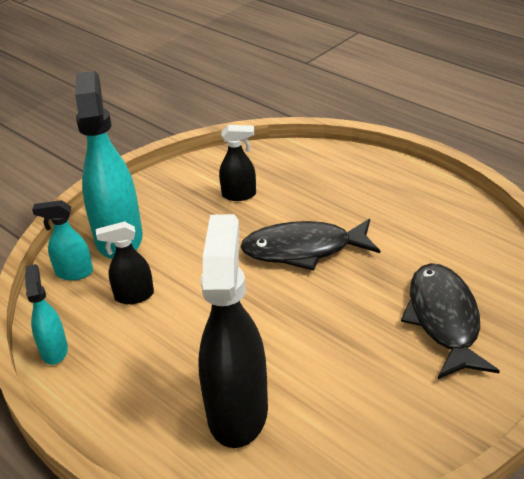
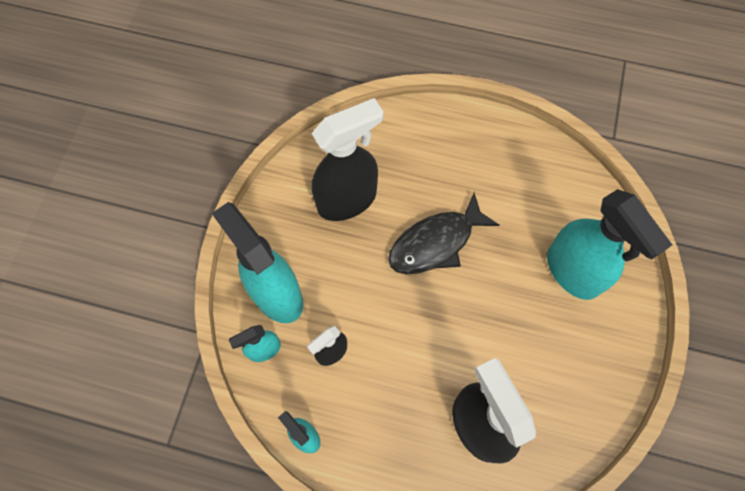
camera: 30 degrees left, 30 degrees up
(239, 195) = (347, 200): black spray bottle -> black spray bottle, size x2.02
(443, 319) = (573, 272): black fish -> turquoise spray bottle

